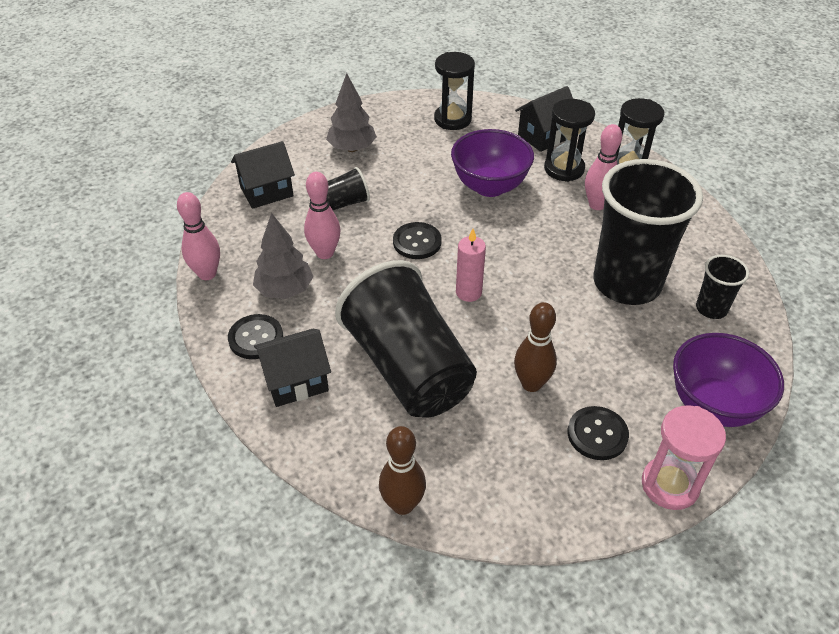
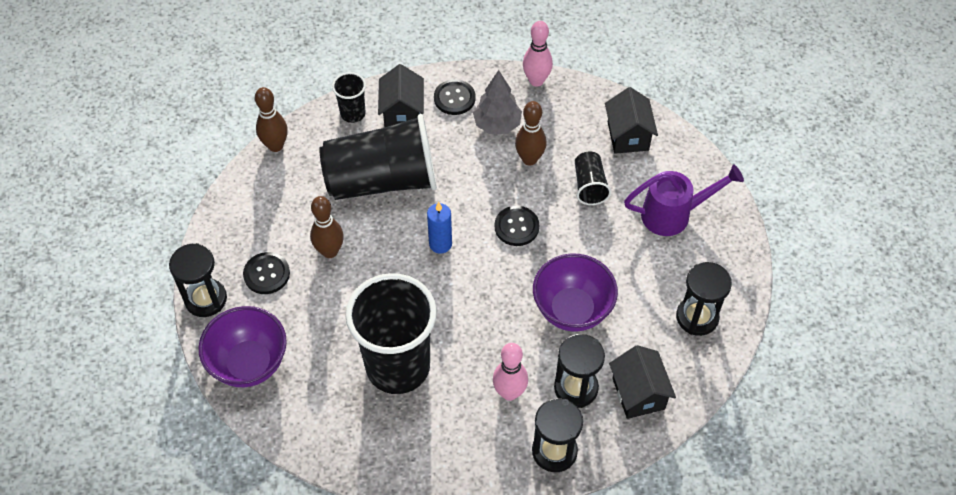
camera: 110 degrees right, 10 degrees up
(325, 253) = (529, 159): pink bowling pin -> brown bowling pin
(352, 148) = (673, 214): grey tree -> purple watering can
(468, 292) = (440, 244): pink candle -> blue candle
(670, 485) = (206, 299): pink hourglass -> black hourglass
(711, 309) = (339, 419): black cup -> black cup (353, 114)

